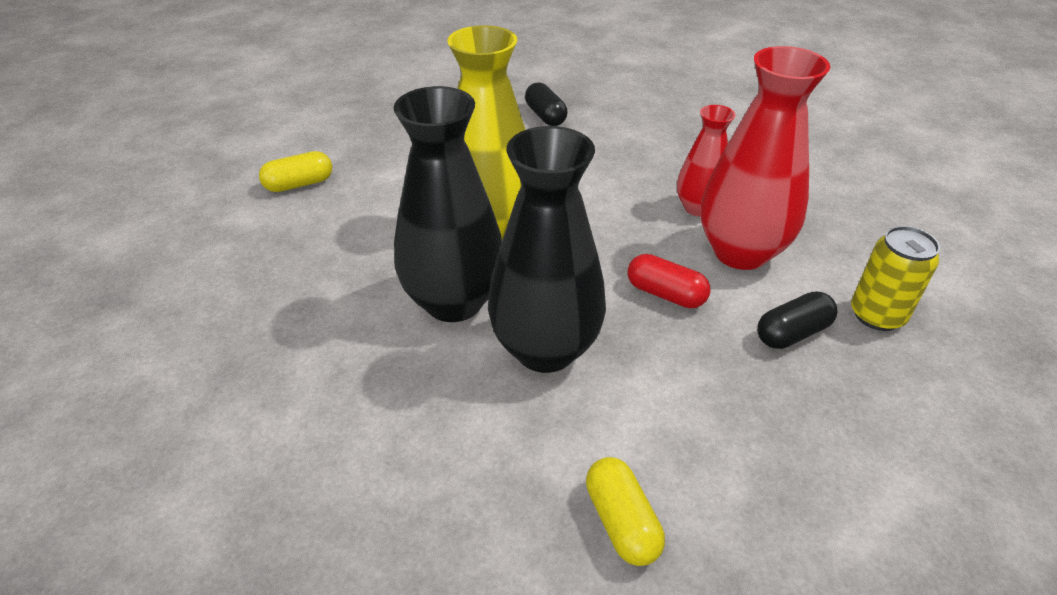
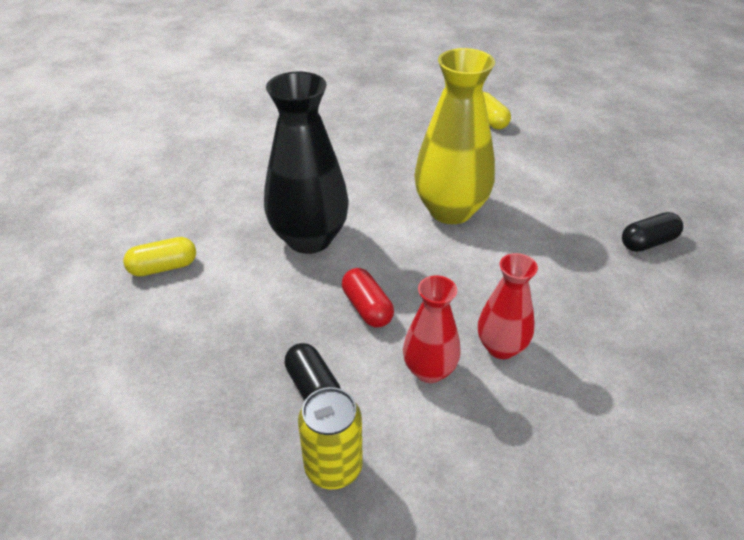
camera: 90 degrees right, 0 degrees up
(454, 301) = (360, 196): black vase -> none
(665, 294) = (367, 308): red capsule -> red capsule turned 60 degrees counterclockwise
(740, 252) = (429, 370): red vase -> red vase, size x0.57

